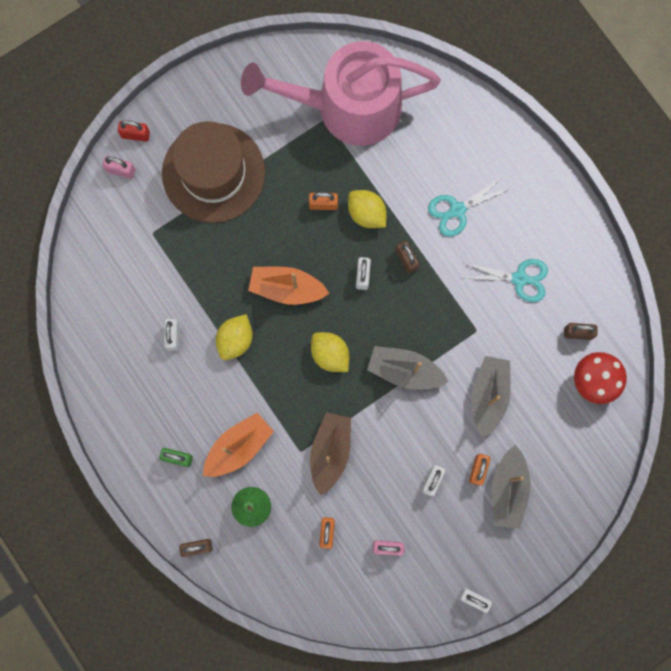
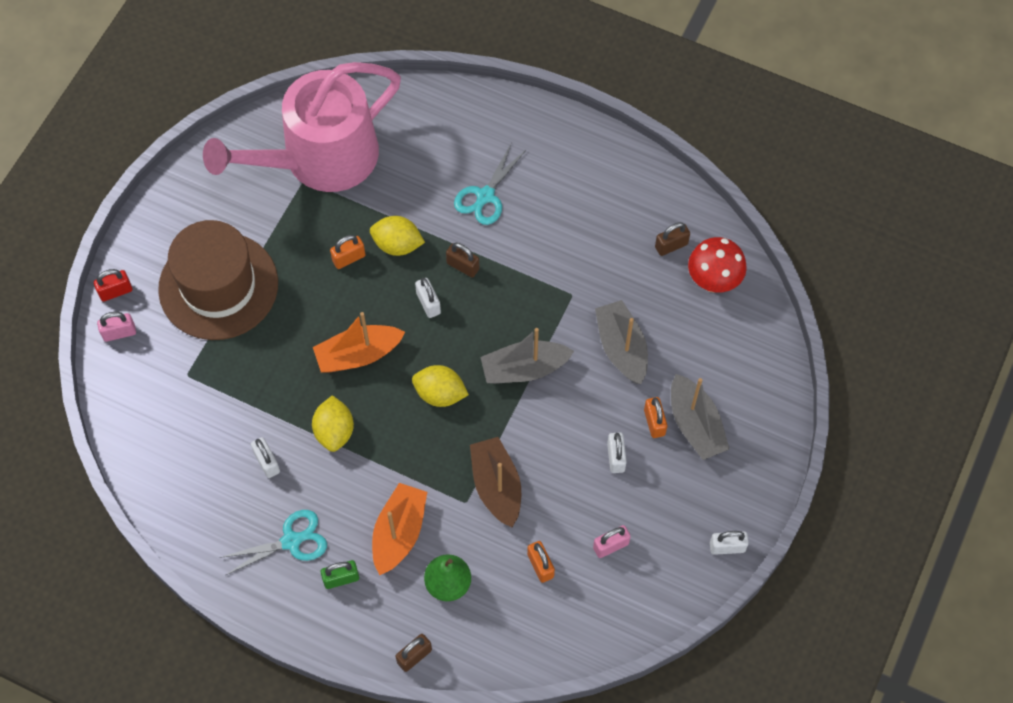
camera: 30 degrees left, 15 degrees down
(519, 279) = (584, 226): turquoise scissors -> turquoise scissors (291, 541)

